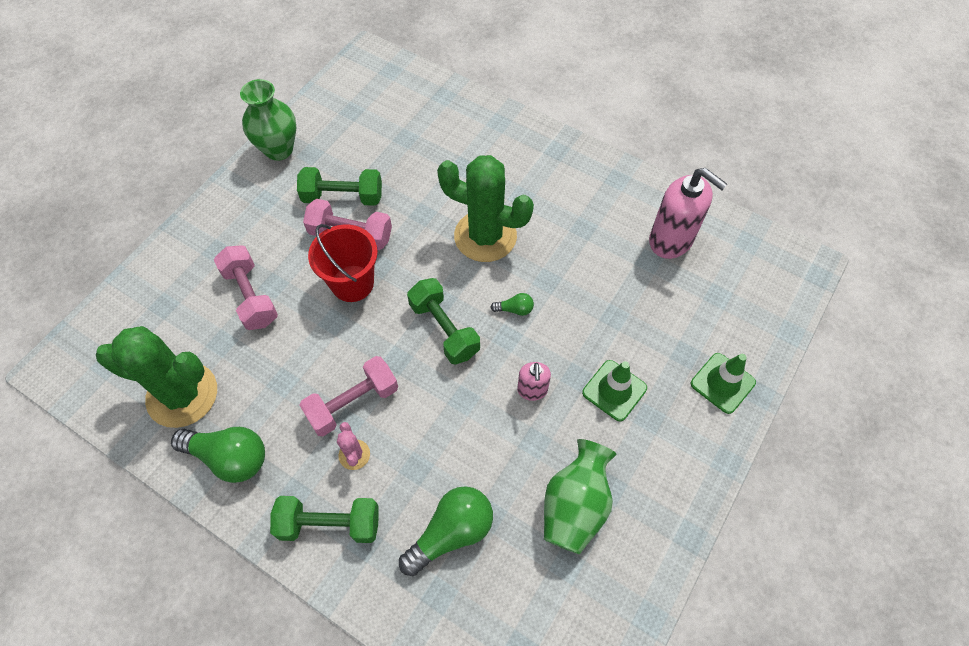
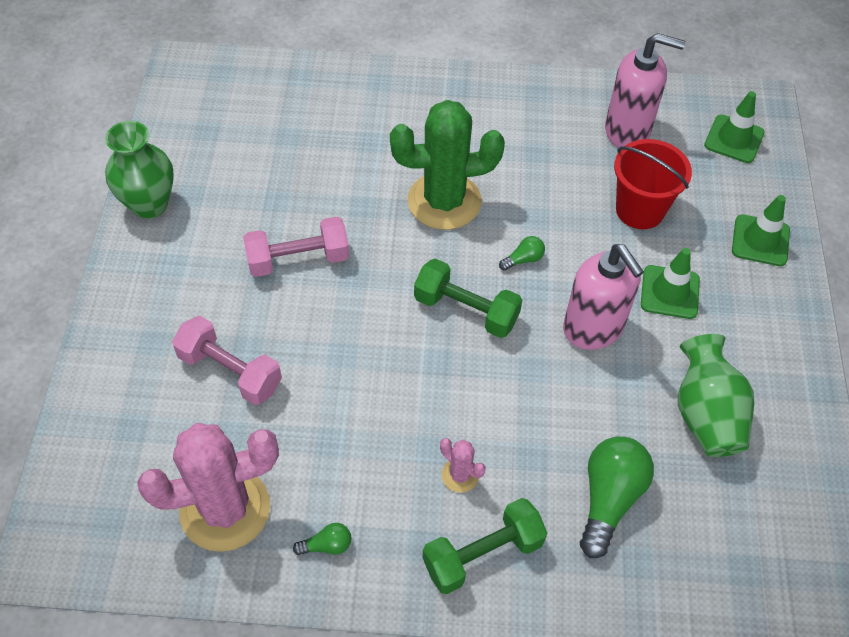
camera: 30 degrees left, 5 degrees down
(182, 395) = (225, 509): green cactus -> pink cactus
(229, 457) = (327, 545): green light bulb -> green light bulb, size x0.47
(343, 197) = (261, 225): green dumbbell -> none
(352, 283) = (336, 308): red bucket -> red bucket (640, 210)
(353, 403) = (422, 426): pink dumbbell -> none
(532, 390) = (593, 328): pink soap dispenser -> pink soap dispenser, size x1.90
(759, 286) = (734, 139): none -> green traffic cone

